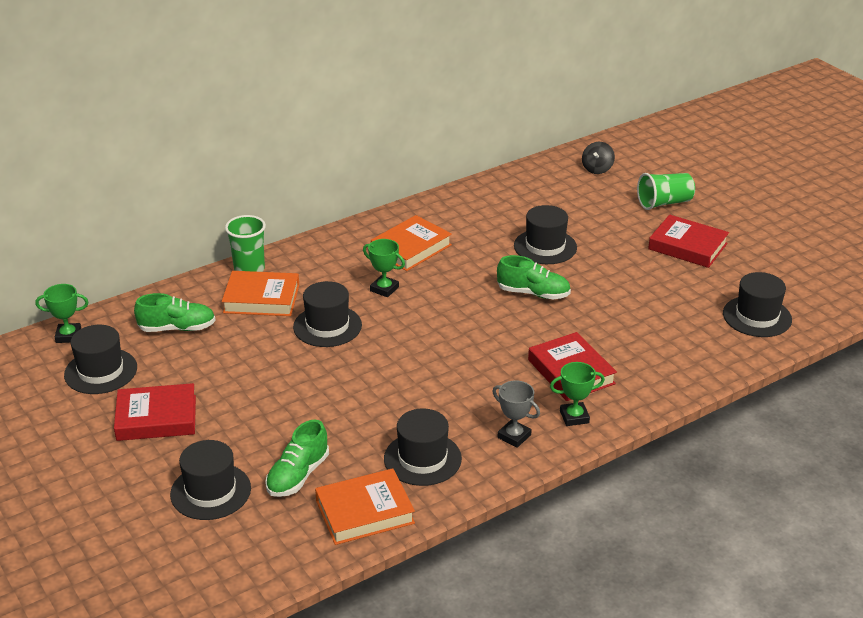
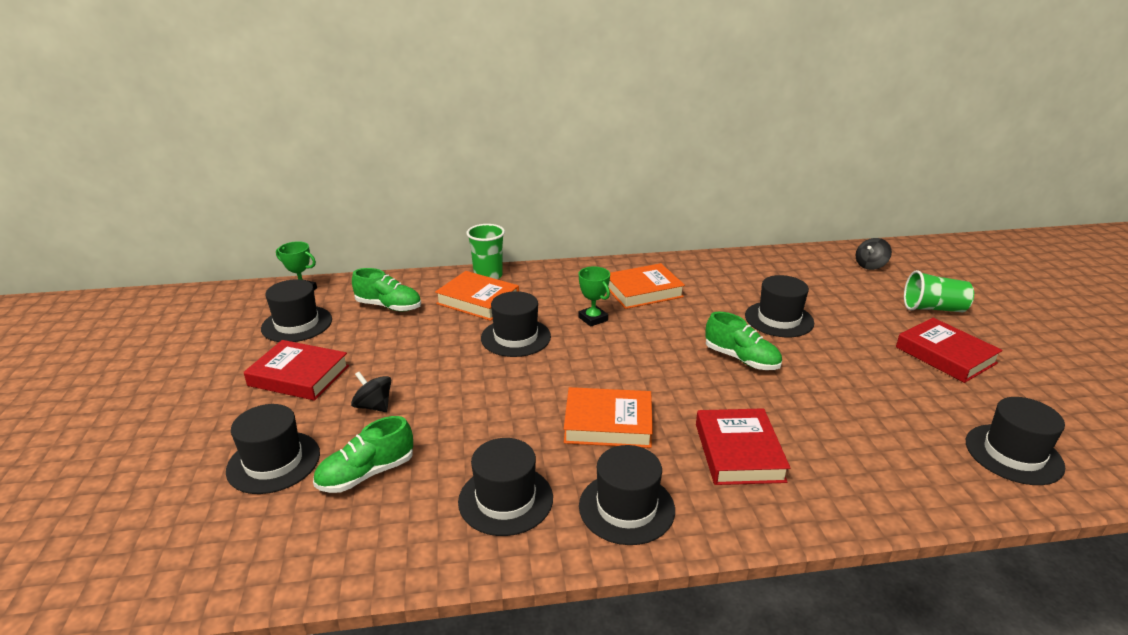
camera: 25 degrees right, 5 degrees down
(253, 423) = (374, 406): none -> black spinning top
(364, 512) = (396, 542): orange book -> orange book (608, 423)
(514, 436) = (626, 508): grey trophy -> black hat
(574, 417) = (713, 507): green trophy -> none

